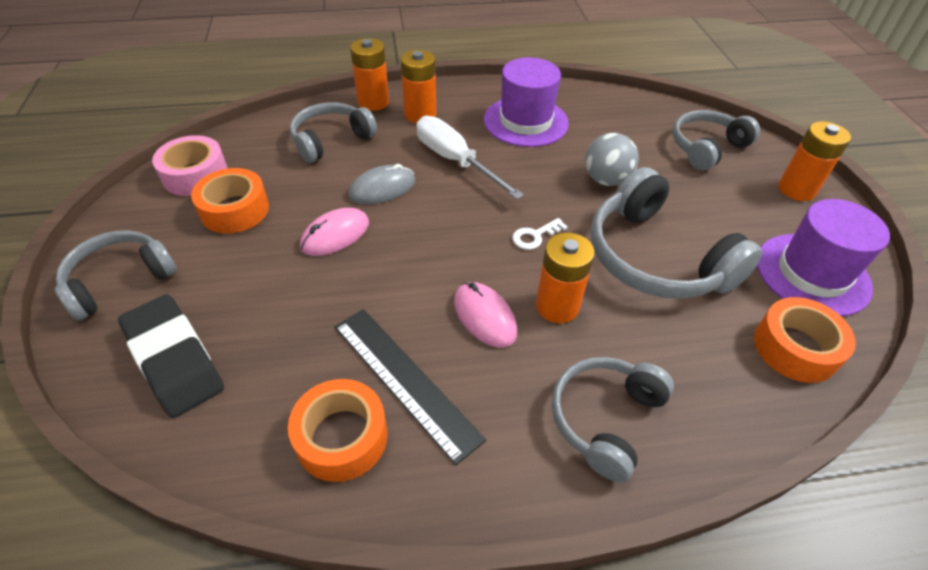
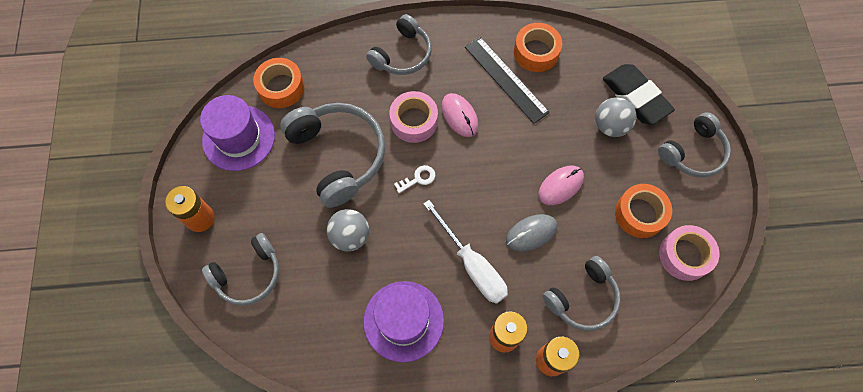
camera: 175 degrees left, 20 degrees up
(237, 312) = (610, 126): none -> grey ball
(557, 306) = (414, 121): orange battery -> pink tape

